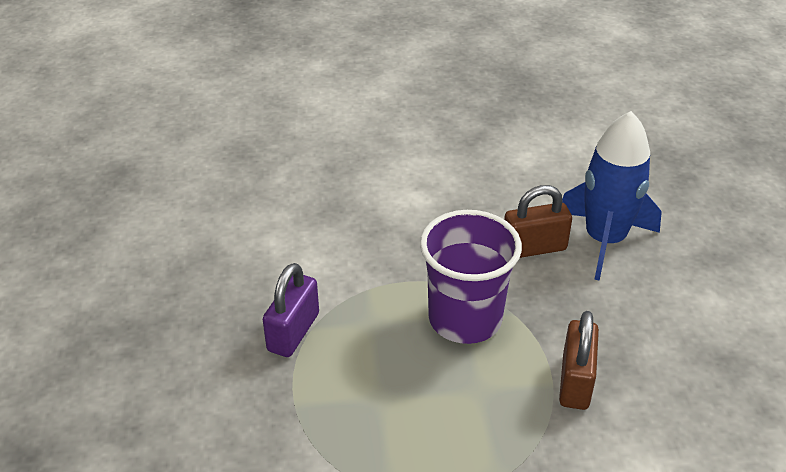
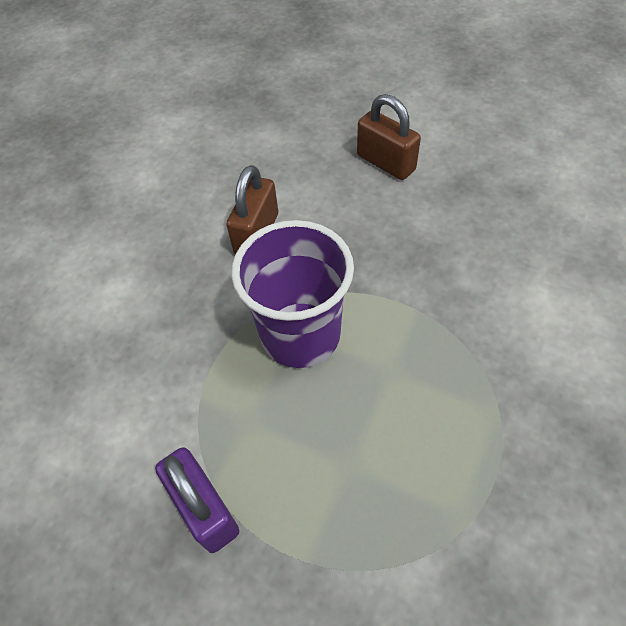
camera: 55 degrees left, 15 degrees up
(575, 382) = (425, 292): brown padlock -> brown padlock (386, 163)
(604, 240) = (287, 182): blue rocket -> none

